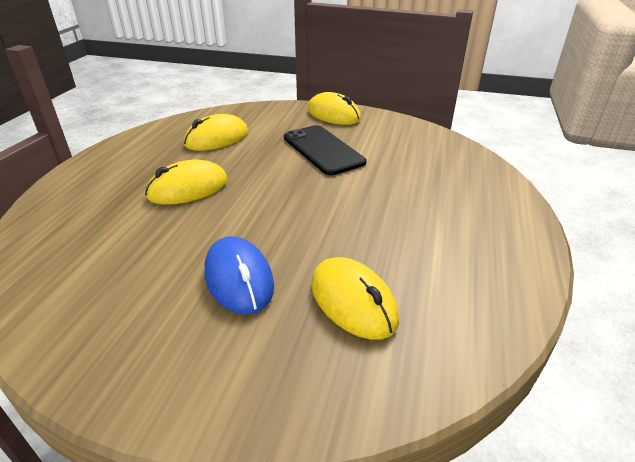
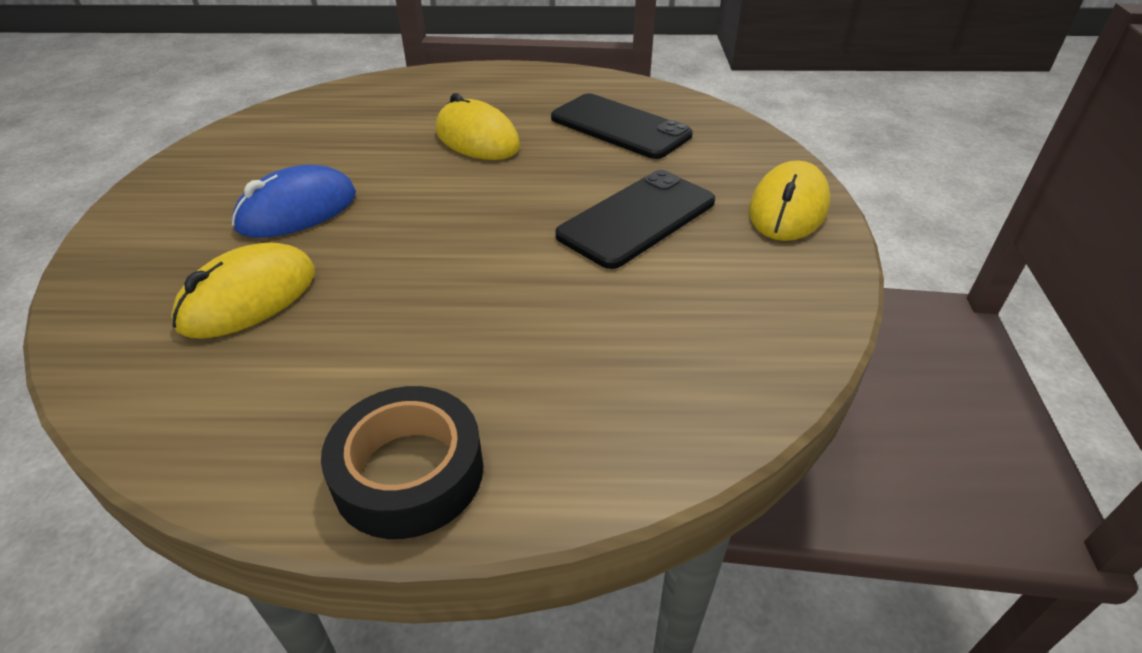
camera: 75 degrees right, 5 degrees up
(216, 138) = (620, 127): yellow mouse -> black phone
(513, 237) = (409, 472): none -> black tape

